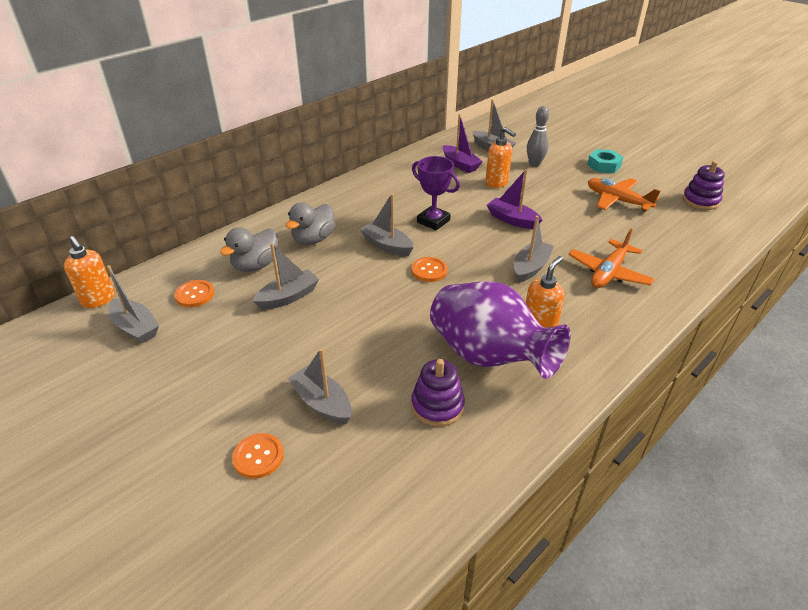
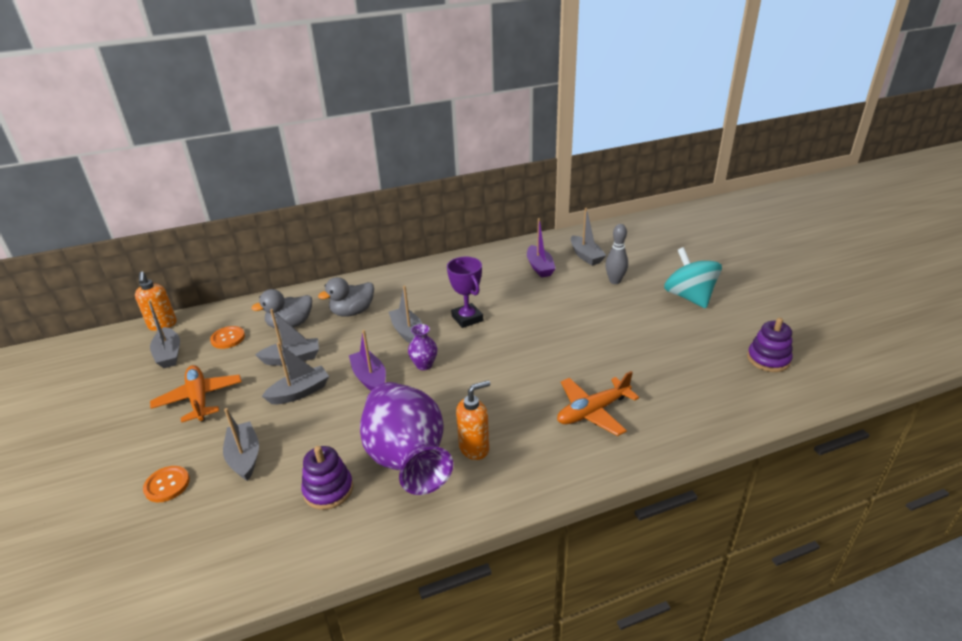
camera: 25 degrees right, 5 degrees down
(429, 270) = (424, 365): orange button -> purple vase
(497, 183) = (559, 293): orange soap dispenser -> none
(512, 220) = (542, 334): purple boat -> purple boat (370, 378)
(530, 267) = (519, 386): grey boat -> grey boat (299, 392)
(603, 165) = (689, 297): turquoise nut -> turquoise spinning top
(617, 200) = (670, 338): orange plane -> orange plane (199, 399)

